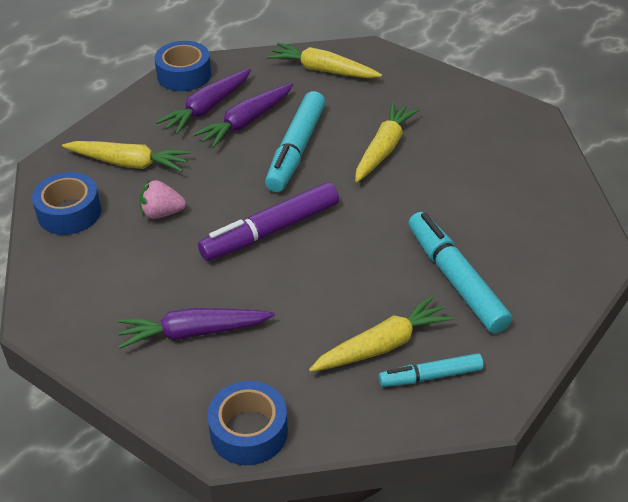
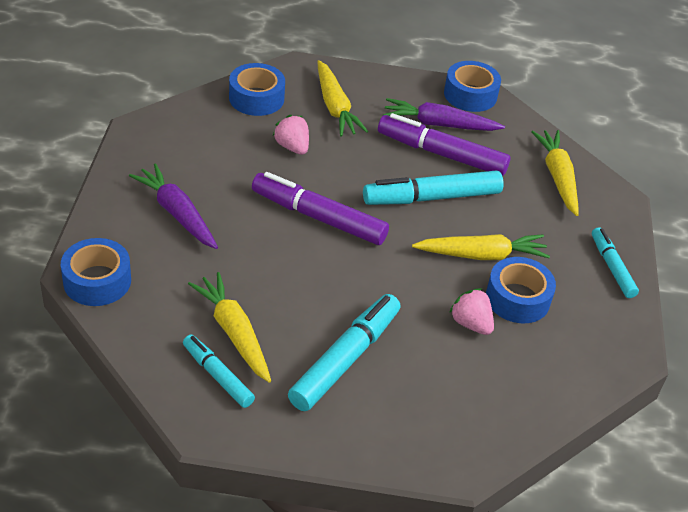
camera: 55 degrees right, 0 degrees up
(246, 122) = (441, 154): purple carrot -> purple marker
(382, 345) = (233, 332): yellow carrot -> yellow carrot turned 150 degrees counterclockwise
(440, 86) = (612, 267): none -> turquoise marker
(444, 149) = (517, 298): none -> blue tape
(456, 187) = (471, 323): none -> pink strawberry

